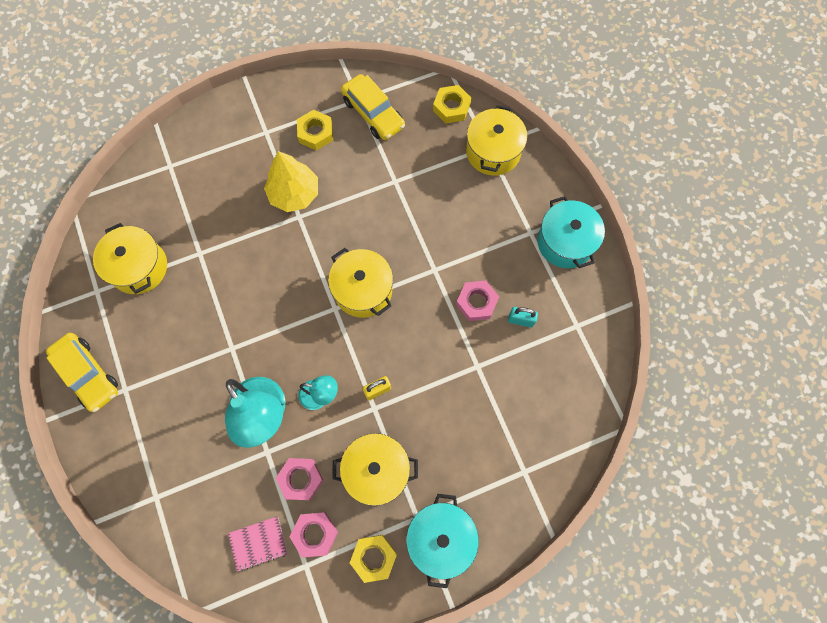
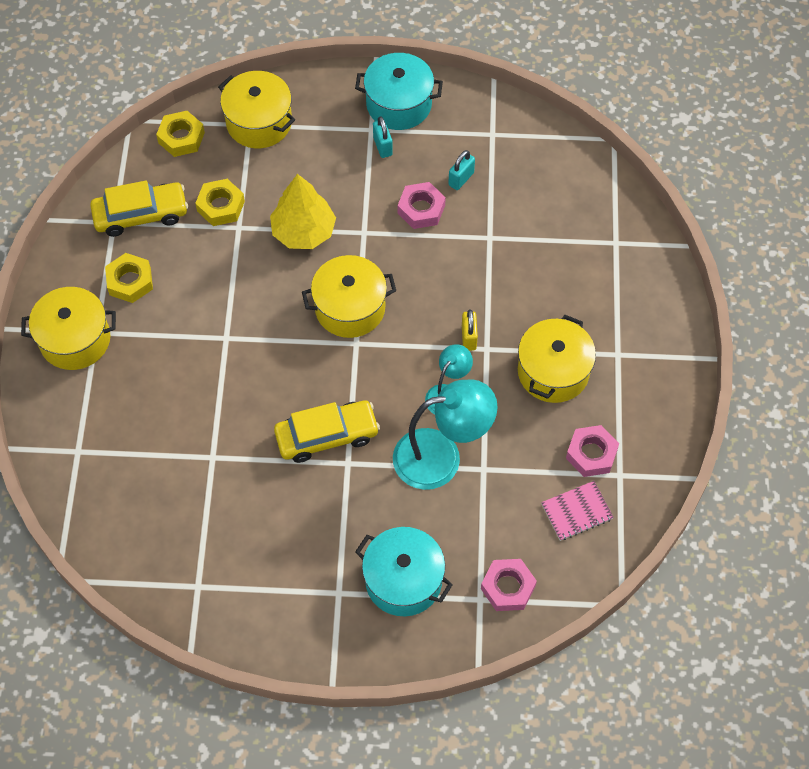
camera: 65 degrees left, 10 degrees down
(88, 374) = (299, 628): yellow car -> yellow car (327, 436)
(139, 267) = (193, 528): yellow pot -> yellow pot (75, 339)
(258, 543) = (577, 512): pink notebook -> pink notebook turned 60 degrees clockwise
(294, 194) = (195, 332): yellow tree -> yellow tree (304, 231)
(301, 479) = (528, 446): pink nut -> pink nut (508, 587)
(374, 557) = (639, 408): yellow nut -> yellow nut (221, 206)
(441, 538) = (647, 341): turquoise pot -> turquoise pot (403, 580)
(519, 248) = (382, 146): none -> turquoise padlock

